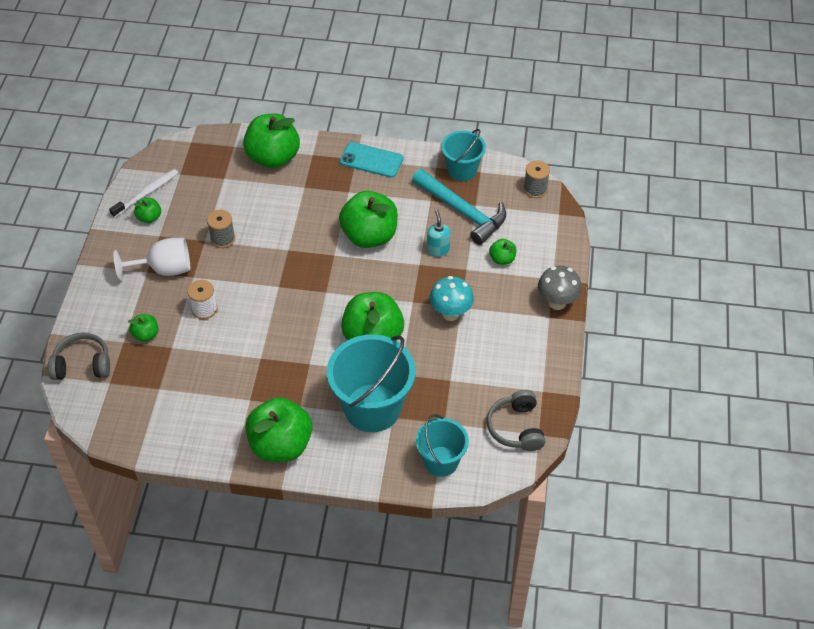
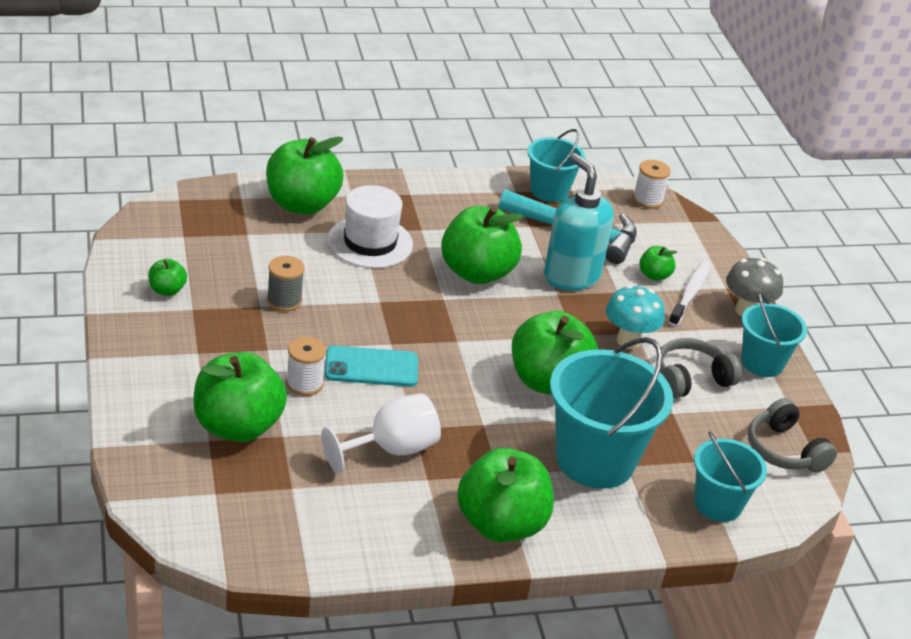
camera: 25 degrees left, 15 degrees down
(82, 365) = (163, 478): grey headphones -> grey headphones (691, 379)
(146, 193) = (148, 263): white toothbrush -> white toothbrush (690, 293)
(146, 335) = (237, 426): green apple -> green apple, size x2.18
(164, 269) = (221, 346): white goblet -> white goblet (391, 449)
(305, 198) = (370, 242): none -> white hat
(371, 160) = (431, 193): turquoise phone -> turquoise phone (371, 367)
(438, 250) = (571, 276): turquoise soap dispenser -> turquoise soap dispenser, size x2.00
(535, 189) = (647, 200): grey spool -> white spool
(543, 350) = (762, 363): none -> turquoise bucket

